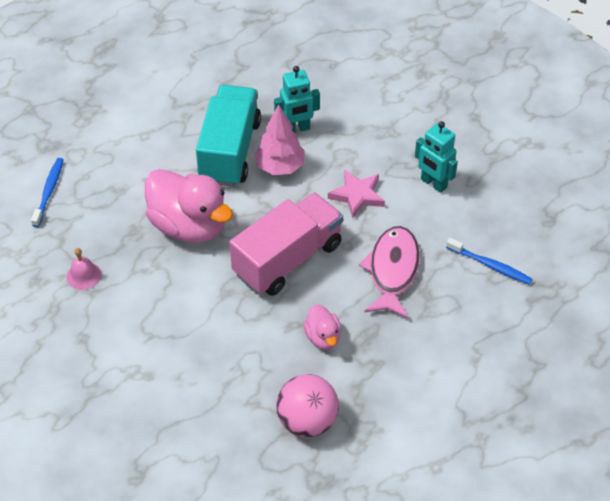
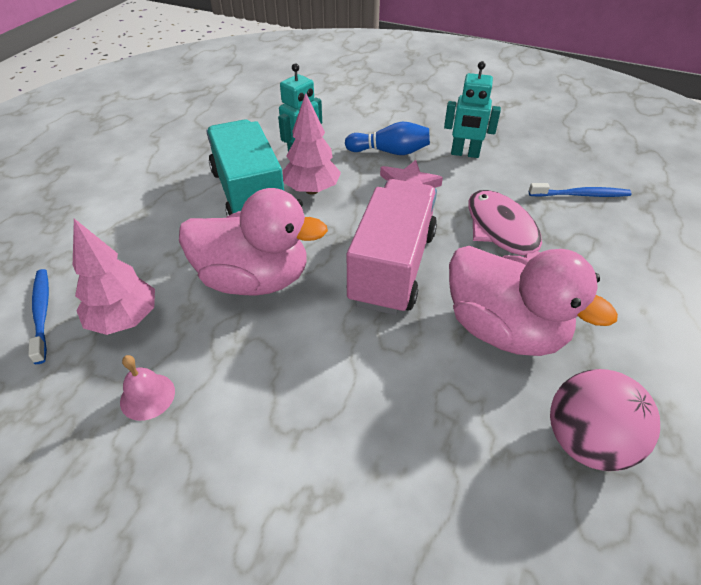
camera: 30 degrees left, 5 degrees down
(94, 219) = (125, 320): none -> pink tree
(323, 337) = (504, 329): pink duck -> pink duck, size x2.07
(371, 154) = (390, 152): none -> blue bowling pin

